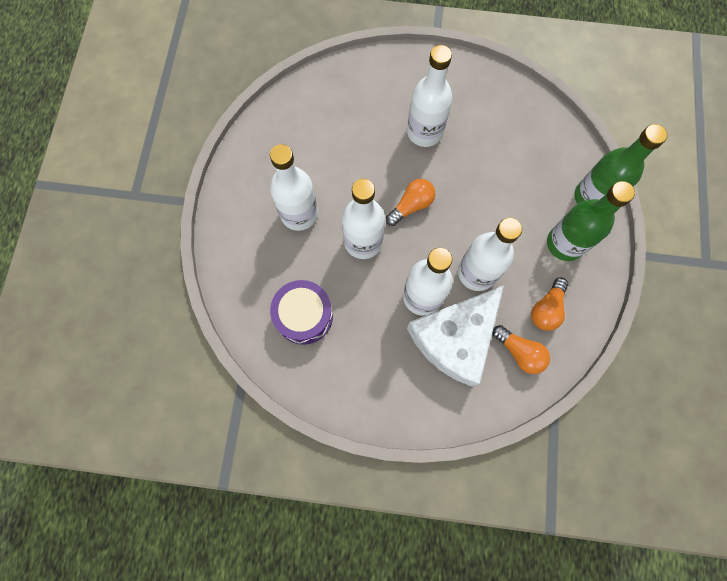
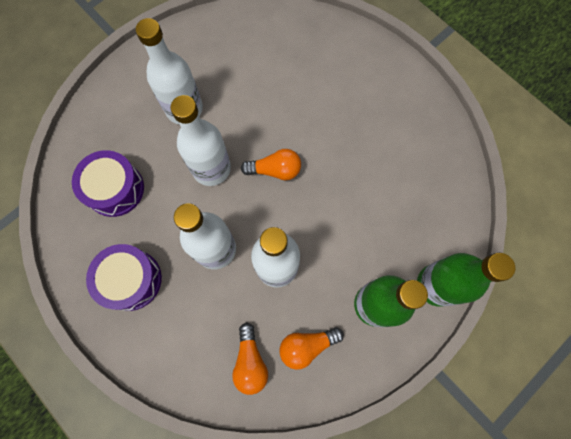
camera: 40 degrees right, 0 degrees up
(381, 370) = (131, 280): none -> purple drum
(424, 132) = (341, 120): white bottle -> none
(455, 338) = (209, 304): white cheese -> none

